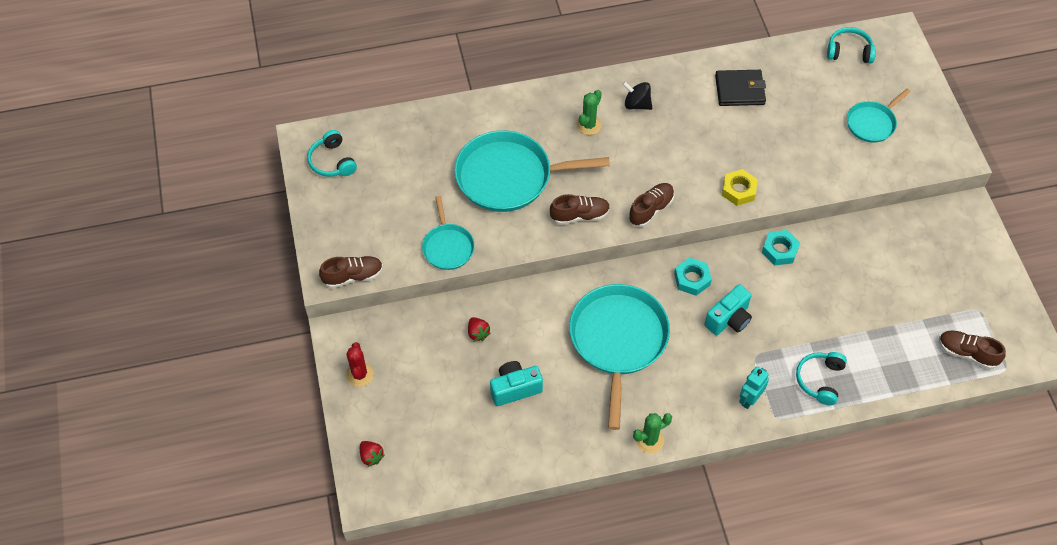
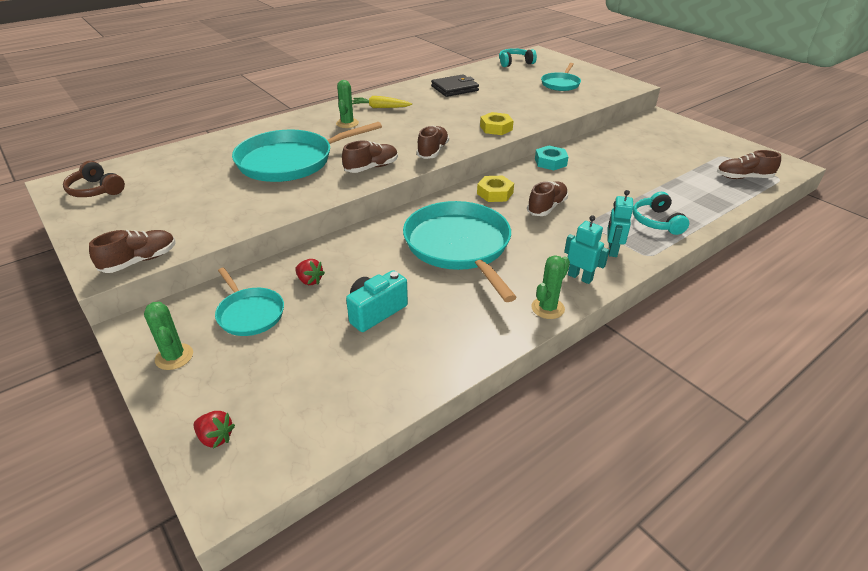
camera: 25 degrees left, 20 degrees down
(332, 161) = (96, 190): turquoise headphones -> brown headphones
(359, 374) = (174, 357): red cactus -> green cactus
(448, 247) = (247, 214): turquoise pan -> turquoise pan (250, 313)
(636, 104) = (380, 107): black spinning top -> yellow carrot
(692, 279) = (495, 193): turquoise nut -> yellow nut
(698, 419) = (580, 277): none -> turquoise robot
(729, 319) = (546, 207): turquoise camera -> brown shoe

